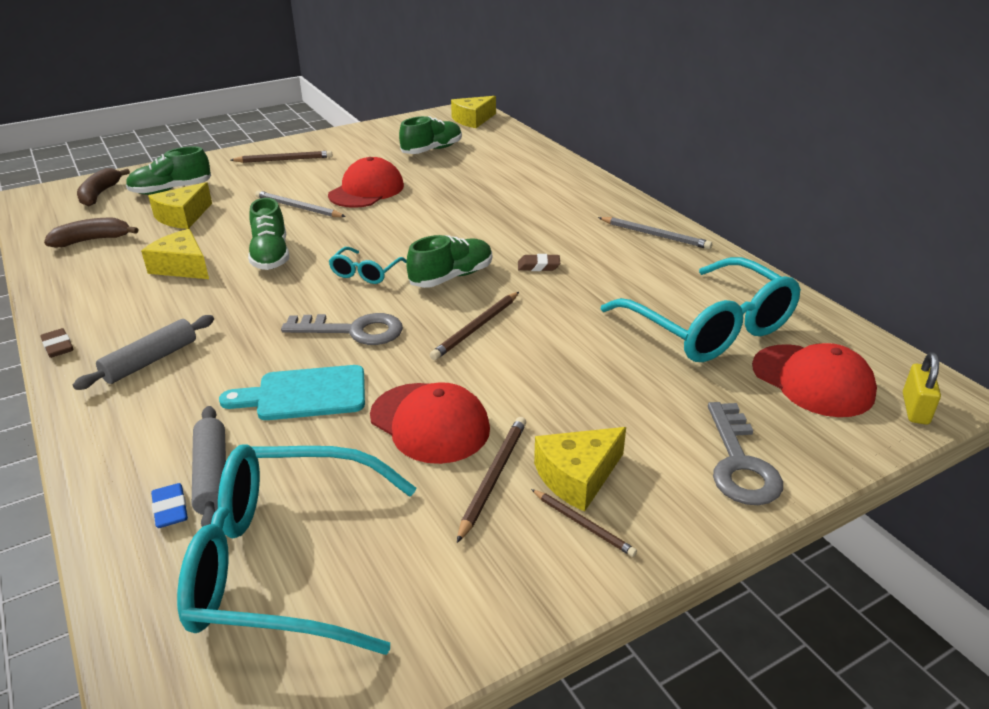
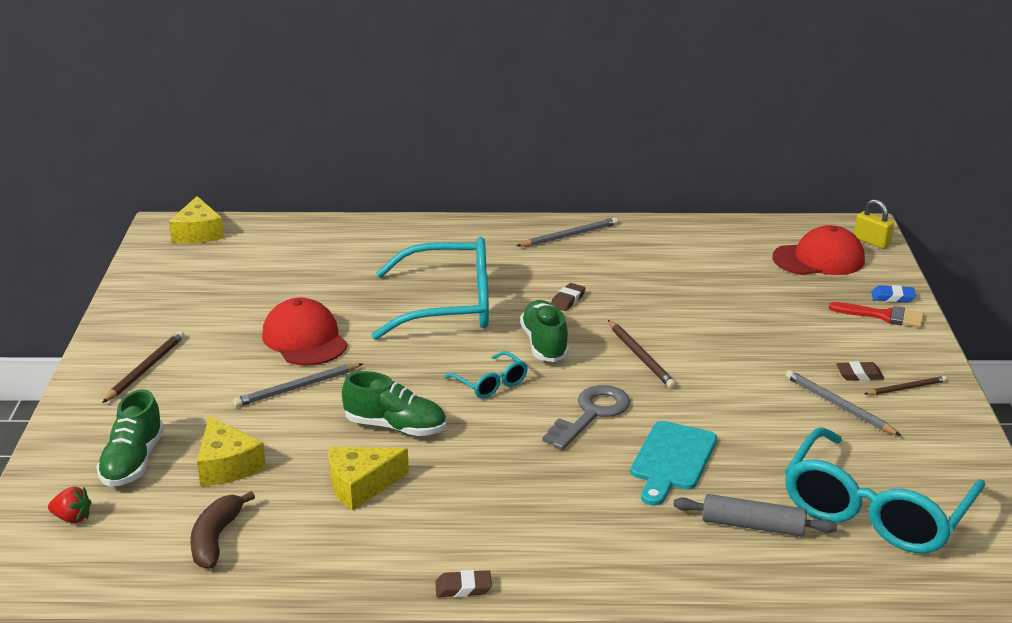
camera: 60 degrees left, 5 degrees down
(100, 194) = (72, 518): brown banana -> red strawberry
(150, 361) = (545, 532): grey rolling pin -> none
(170, 509) = (783, 552): blue eraser -> blue eraser (892, 297)
(430, 423) = (756, 413): red cap -> none
(432, 150) = (248, 277): green shoe -> none
(493, 477) = (838, 406): brown pencil -> grey pencil
(577, 477) = (859, 375): yellow cheese -> brown eraser
(709, 327) = (726, 267): turquoise glasses -> turquoise glasses (448, 306)
(740, 463) = (883, 316): grey key -> red brush

